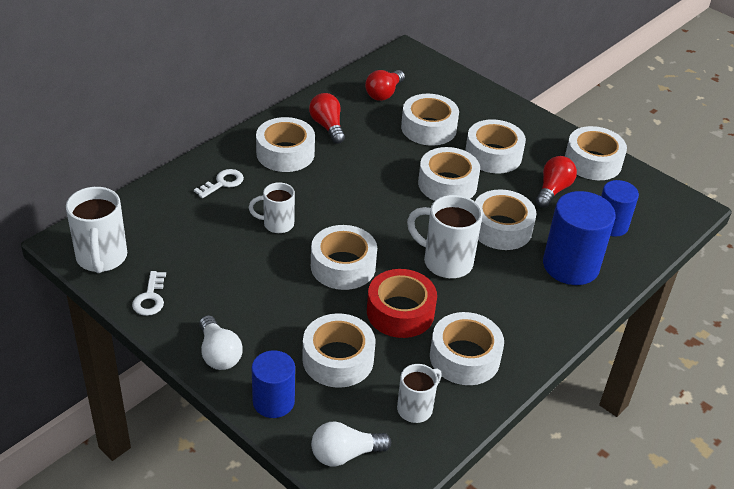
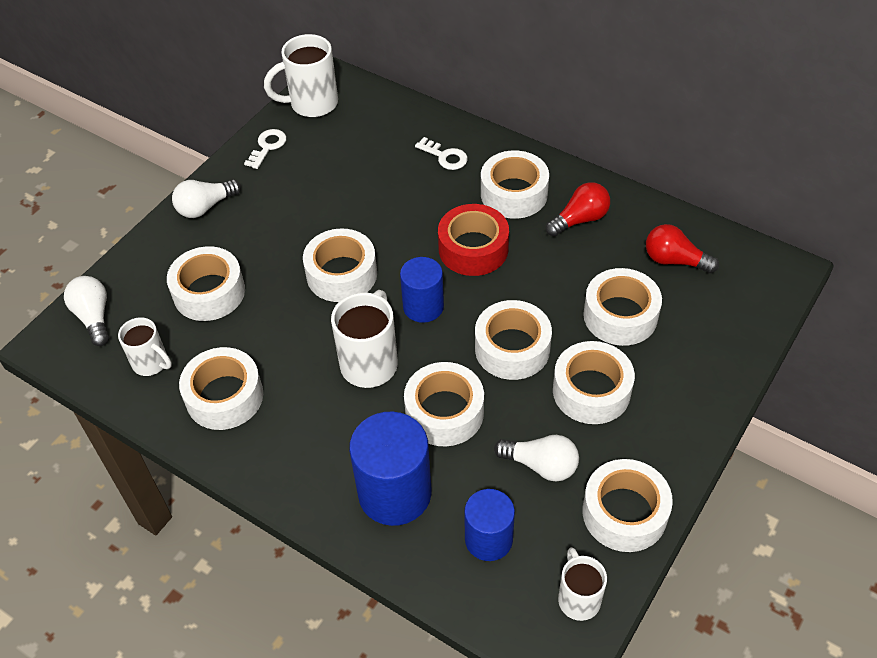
camera: 85 degrees right, 10 degrees up
(150, 298) = (267, 147): white key -> white key turned 120 degrees clockwise
(273, 401) = (152, 256): blue cylinder -> blue cylinder (423, 306)
(277, 224) = (393, 210): white mug -> white mug (578, 598)
(400, 312) = (282, 332): red tape -> red tape (473, 249)
(553, 190) = (541, 465): red light bulb -> white light bulb

